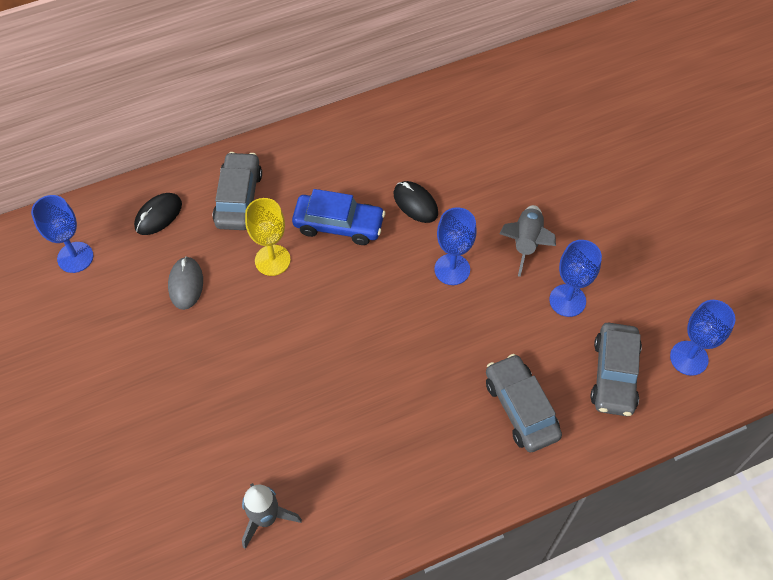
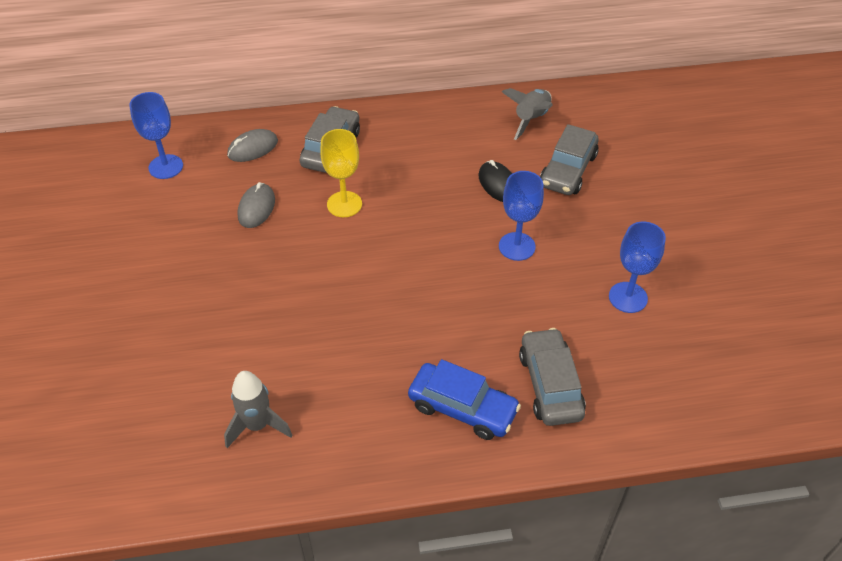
camera: 15 degrees right, 10 degrees down
(158, 215) = (253, 148): black mouse -> grey mouse
(339, 225) = (417, 187): blue car -> blue car (462, 408)
(526, 243) = (599, 239): grey rocket -> grey rocket (531, 120)
(614, 375) = (659, 376): grey car -> grey car (568, 170)
(689, 358) = (746, 378): blue goblet -> none

